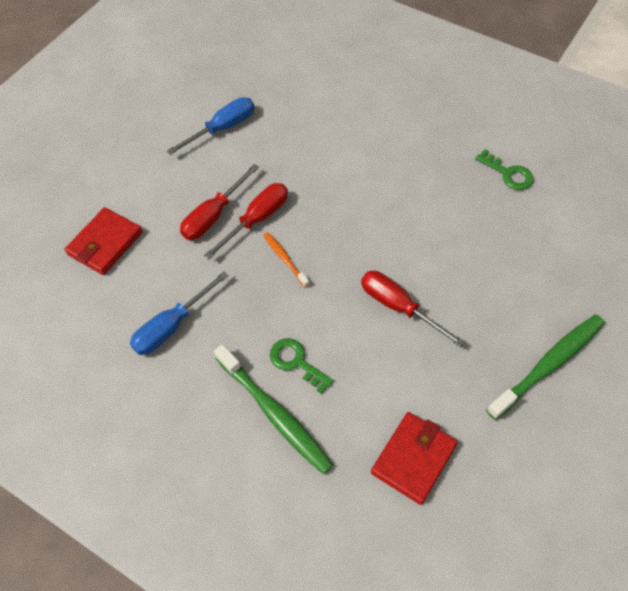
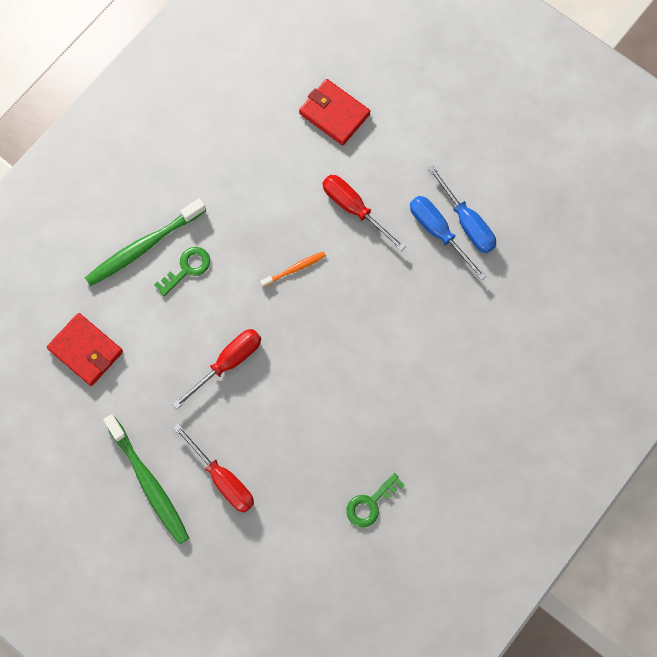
camera: 95 degrees right, 15 degrees up
(172, 326) = (238, 169): blue screwdriver -> blue screwdriver (438, 232)
(257, 219) = (344, 247): red screwdriver -> red screwdriver (222, 478)

